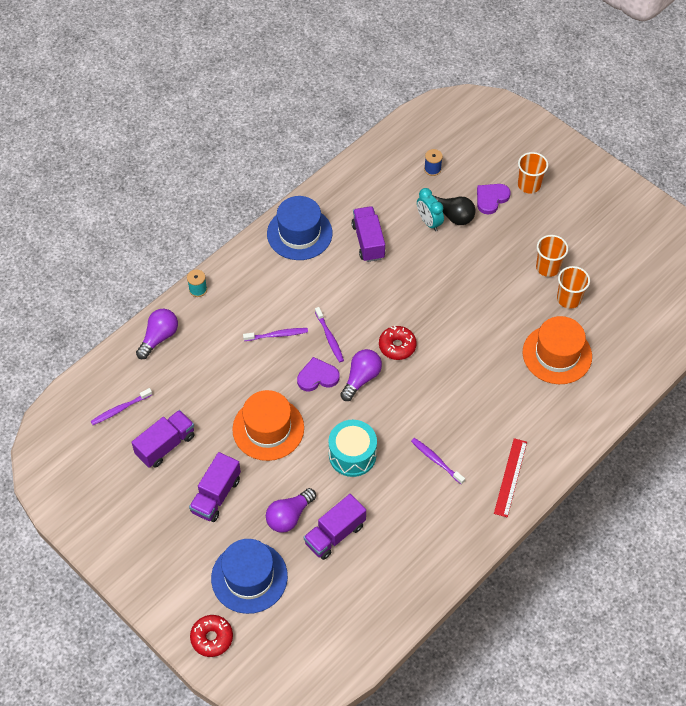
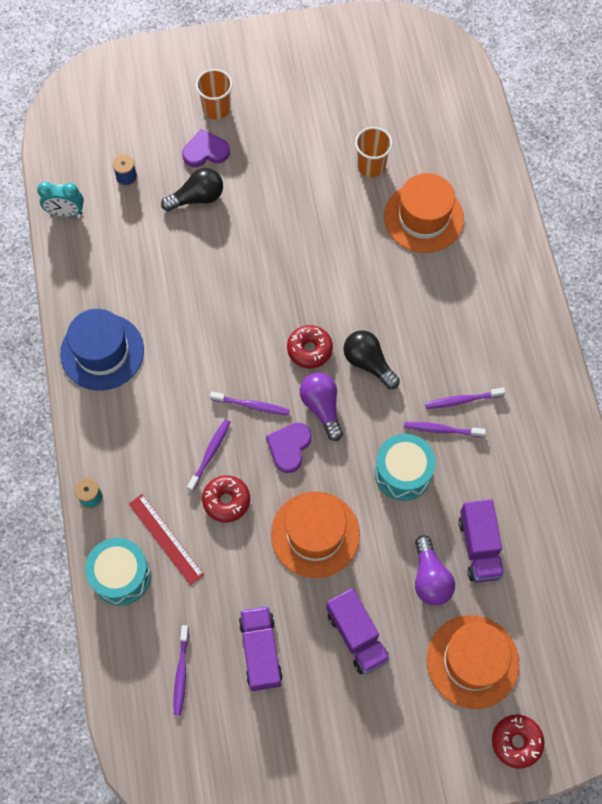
camera: 55 degrees left, 10 degrees up
(159, 337) = (121, 576): purple light bulb -> turquoise drum
(249, 577) = (472, 661): blue hat -> orange hat
(252, 364) = (226, 501): none -> red donut
(368, 241) = (165, 294): purple truck -> none
(403, 460) = (441, 430): none -> purple toothbrush
(416, 386) = (368, 363): none -> black light bulb
(429, 222) = (187, 224): turquoise clock -> turquoise clock (66, 213)
(491, 199) = (205, 151): purple heart -> purple heart turned 90 degrees clockwise
(510, 477) = (525, 347): red ruler -> red ruler (166, 539)
(547, 267) = (323, 159): orange cup -> none

